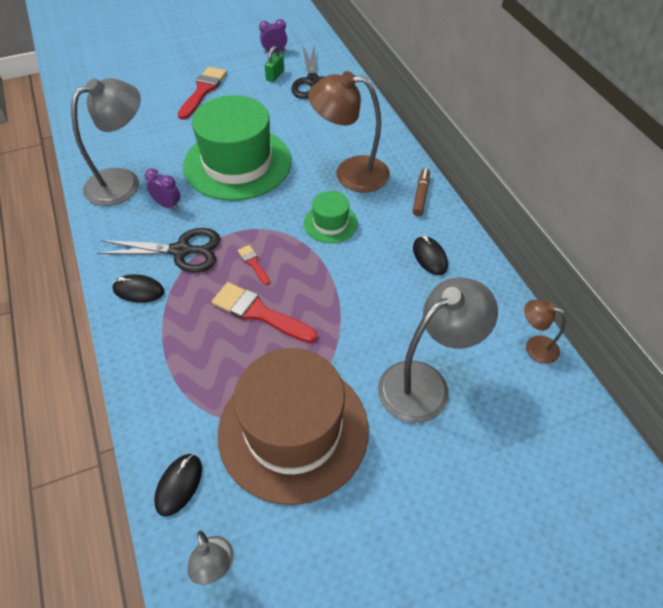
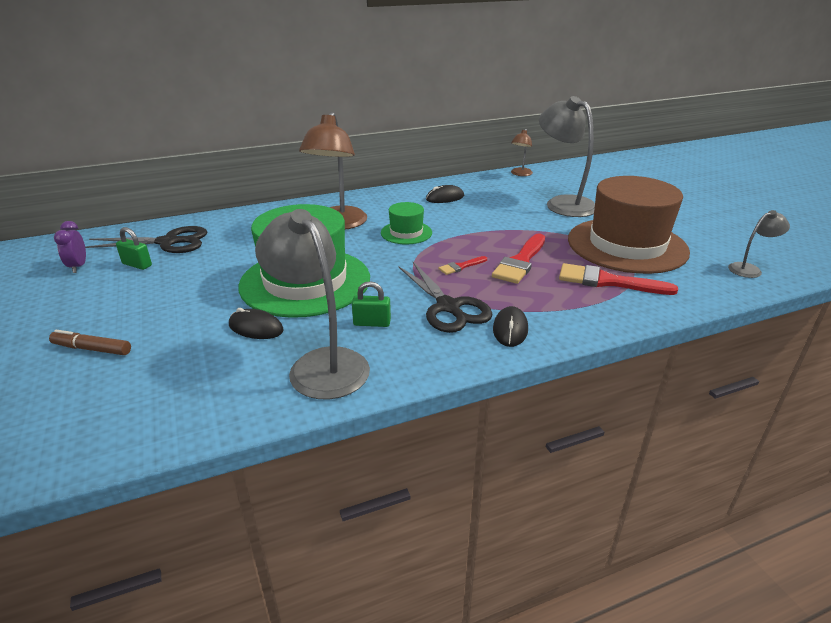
camera: 90 degrees left, 20 degrees down
(167, 205) = (372, 323): purple clock -> green padlock
(179, 485) = (704, 287): black mouse -> black mouse (256, 328)
(181, 251) = (448, 307): black scissors -> black scissors turned 150 degrees clockwise
(203, 91) = (133, 315): red brush -> red brush (607, 281)
(421, 195) = (374, 198): brown marker -> brown marker (92, 349)

